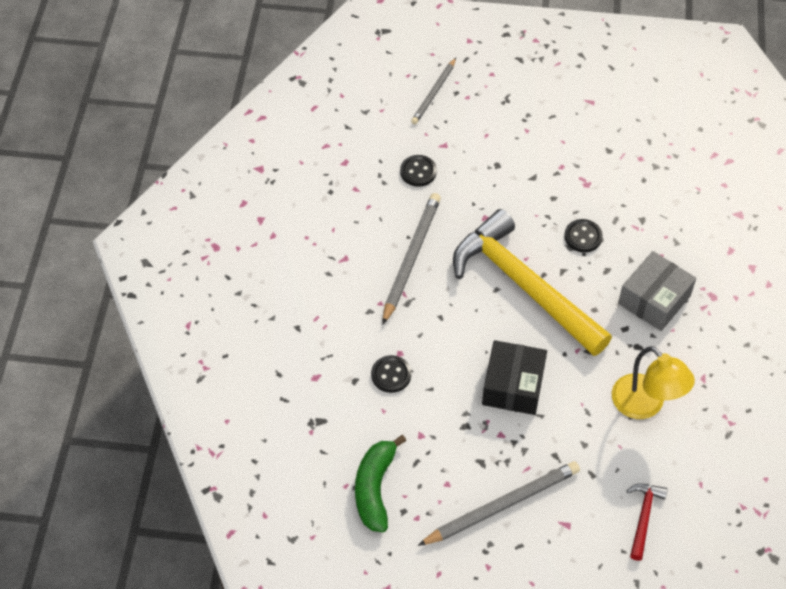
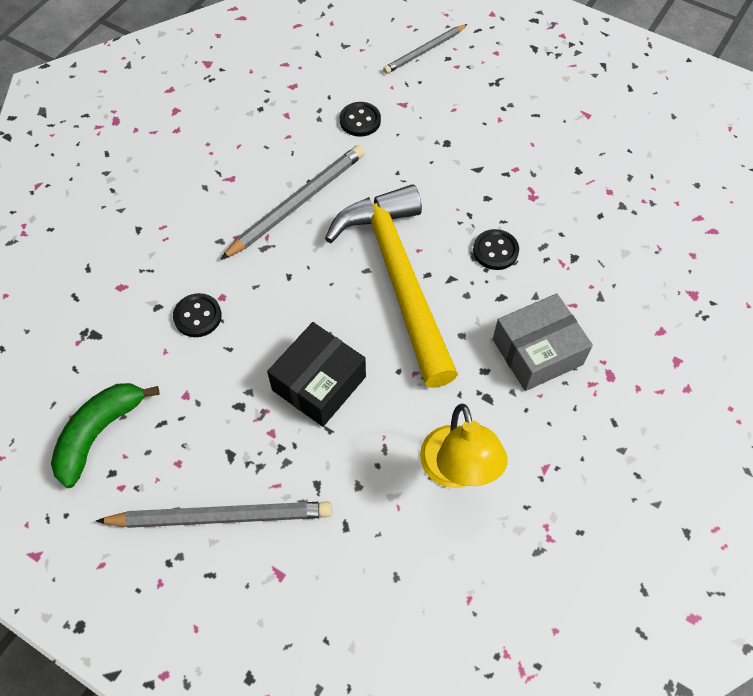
camera: 25 degrees right, 5 degrees up
(643, 517) = (374, 609): red hammer -> none

